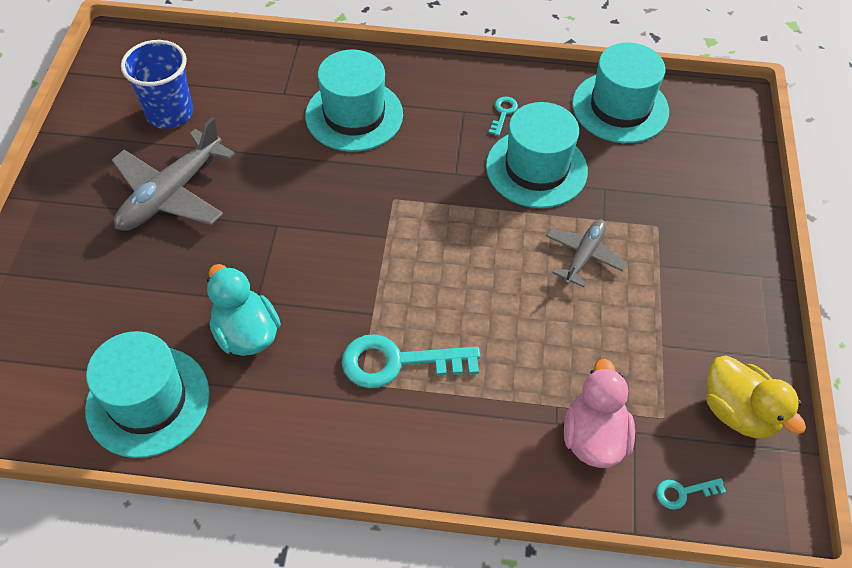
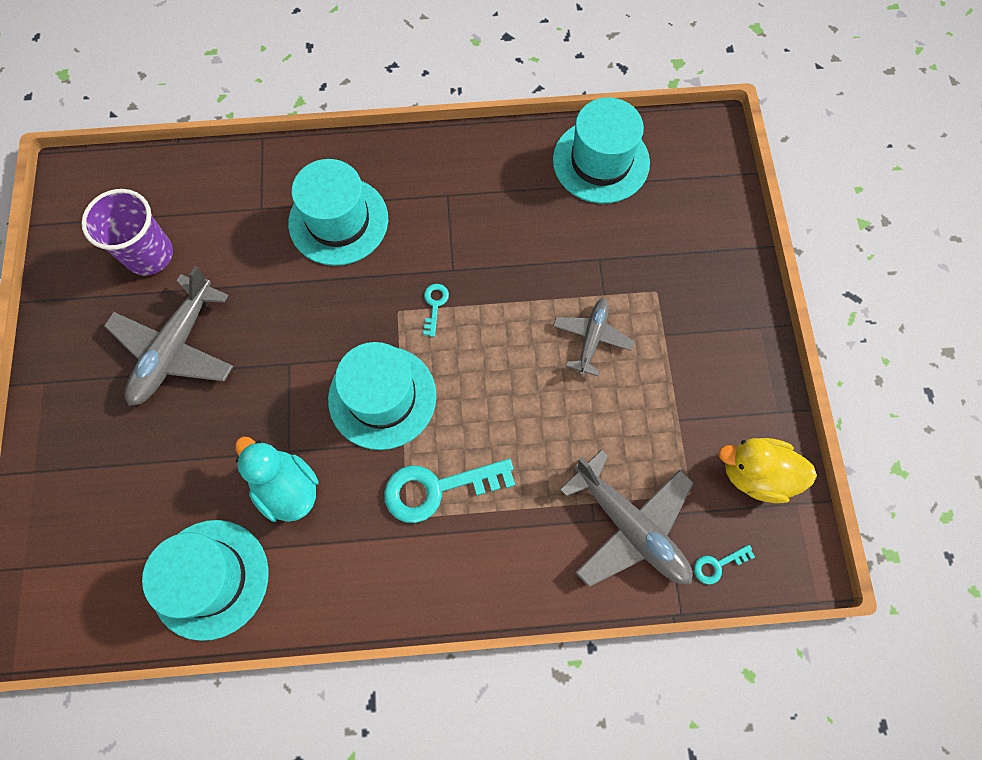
camera: 10 degrees left, 15 degrees up
(170, 113) = (149, 255): blue cup -> purple cup
(503, 113) = (487, 190): turquoise key -> turquoise key (434, 305)
(536, 168) = (530, 248): turquoise hat -> turquoise hat (382, 397)
(593, 436) = (630, 527): pink duck -> grey plane
(738, 412) = (756, 474): yellow duck -> yellow duck turned 150 degrees clockwise

